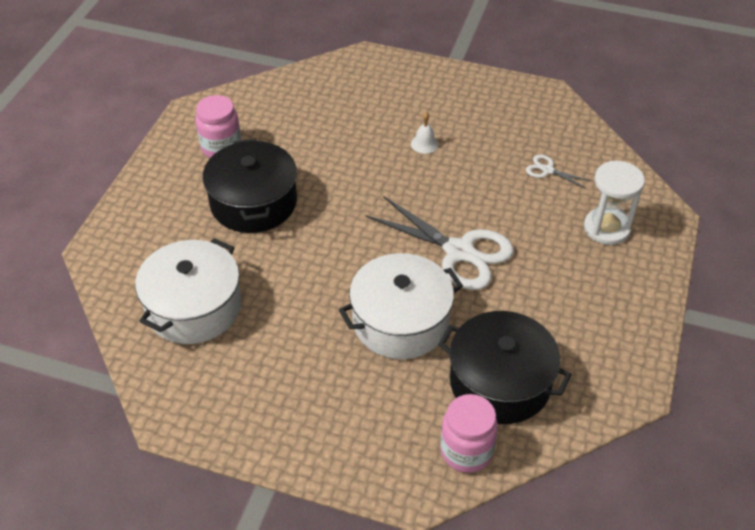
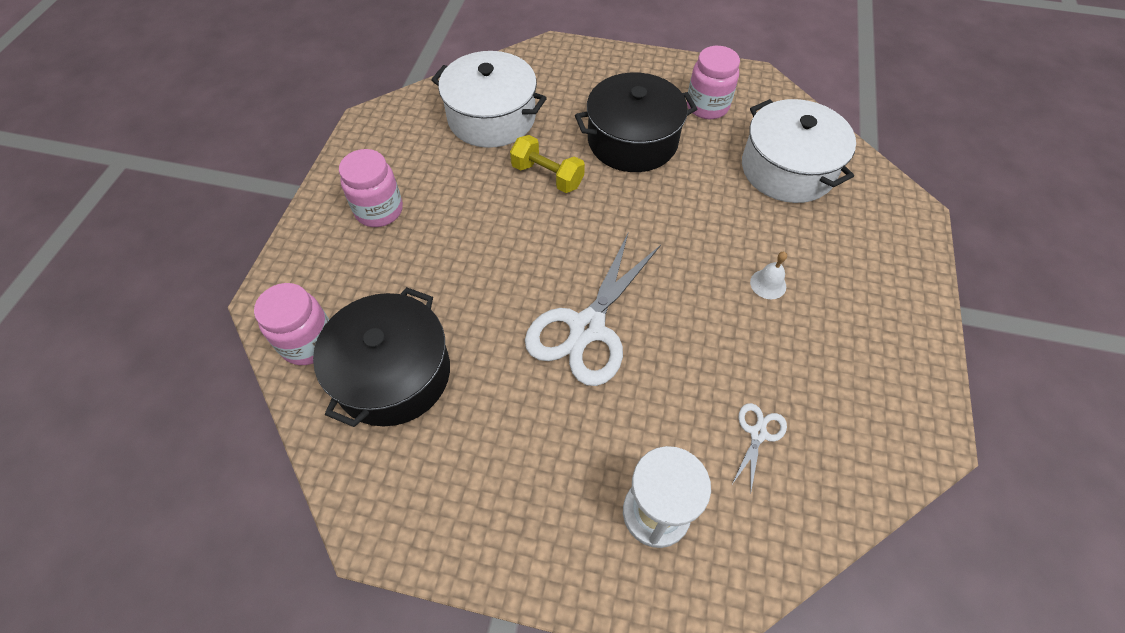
camera: 85 degrees right, 10 degrees up
(287, 267) = (547, 176): none -> yellow dumbbell
(309, 403) = (379, 210): none -> pink jar
(400, 322) = (478, 276): white pot -> white pot (787, 169)

